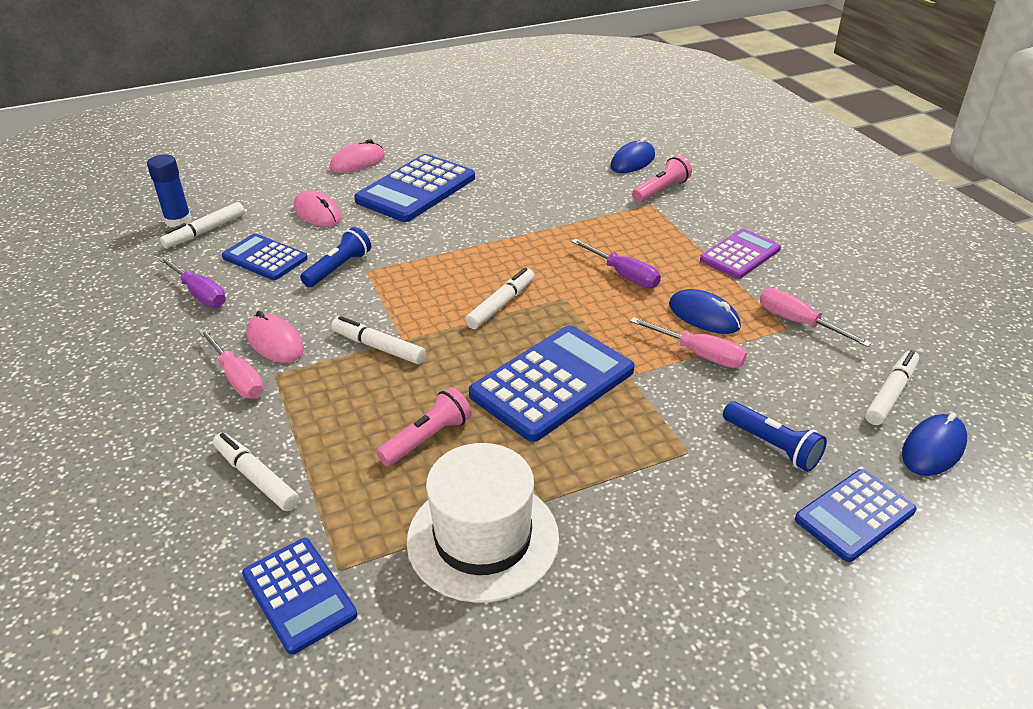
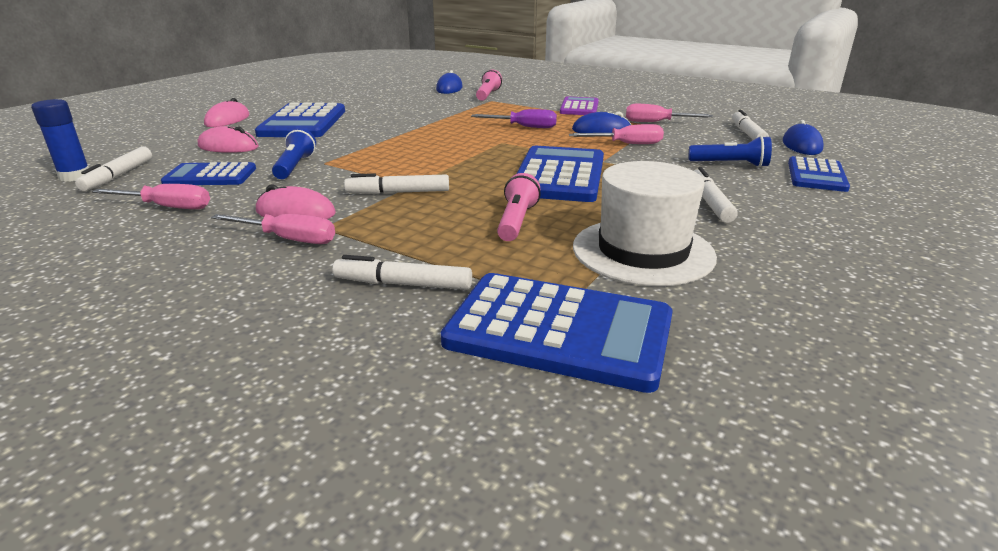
camera: 35 degrees left, 10 degrees down
(200, 294) = (167, 207): purple screwdriver -> pink screwdriver
(299, 595) = (559, 331): blue calculator -> blue calculator, size x1.64
(501, 304) = (462, 154): white marker -> white marker (709, 202)

